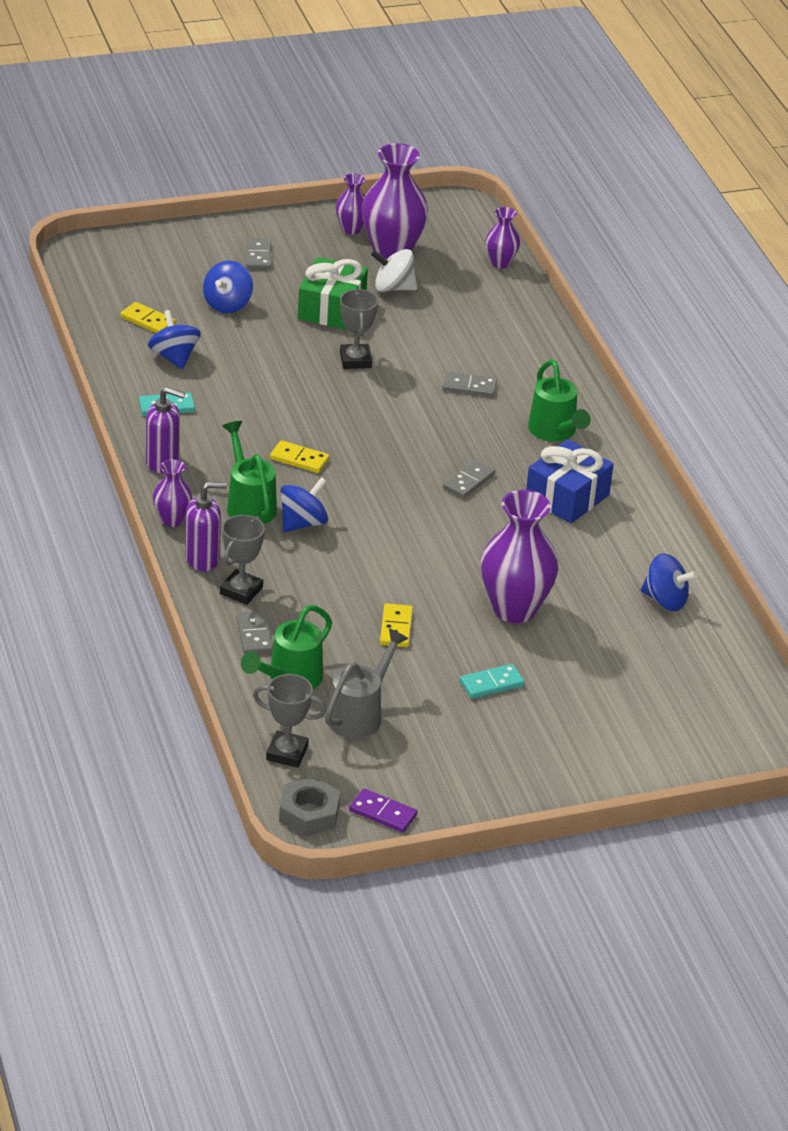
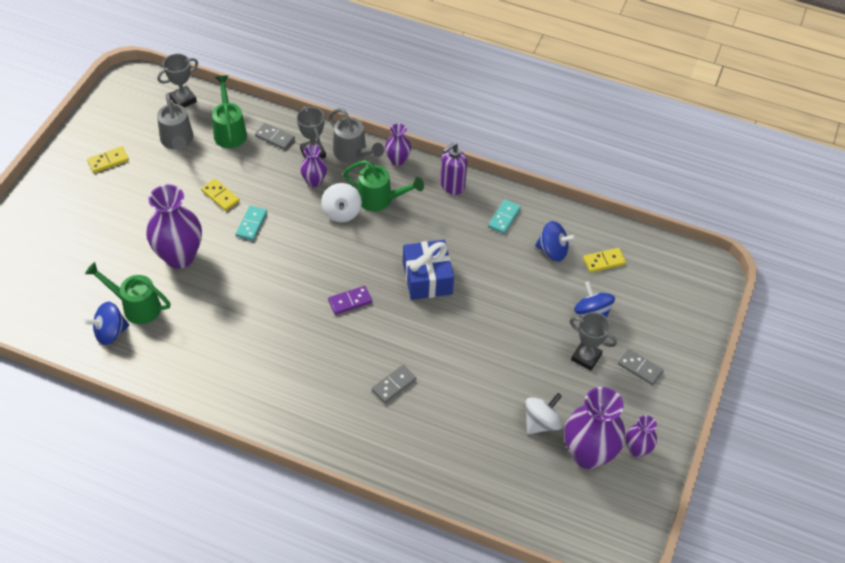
camera: 130 degrees right, 15 degrees up
(203, 559) = (353, 153): purple soap dispenser -> grey watering can
(299, 459) = (399, 247): yellow domino -> yellow domino (108, 161)
(303, 523) = (341, 212): blue spinning top -> white spinning top
(309, 814) = (138, 84): grey nut -> none
(331, 309) = (543, 368): green gift -> none
(355, 360) = (474, 342): grey trophy -> grey trophy (586, 357)
(383, 813) = (109, 108): purple domino -> purple domino (350, 301)
(468, 481) = (303, 315): grey domino -> none
(491, 684) = (139, 206): turquoise domino -> turquoise domino (251, 224)
(500, 263) = (523, 517): purple vase -> purple vase (314, 181)
(554, 432) = (306, 398): green watering can -> green watering can (136, 306)
(567, 497) = (241, 355): blue gift -> blue gift (427, 278)

